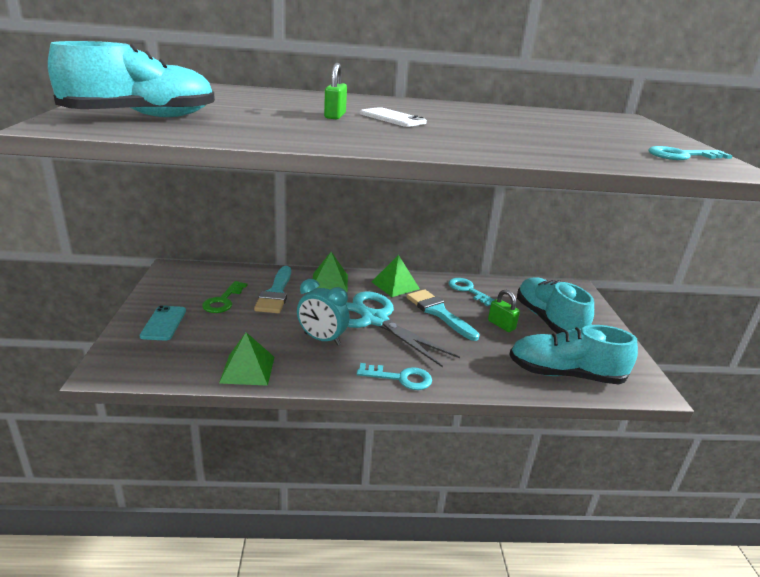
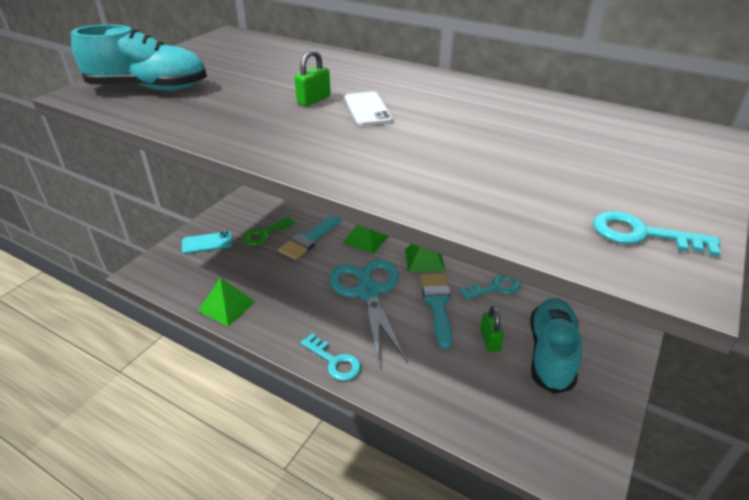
camera: 35 degrees right, 10 degrees up
(163, 323) = (207, 243): turquoise phone -> turquoise phone turned 45 degrees clockwise
(322, 339) = (306, 297): turquoise clock -> none
(468, 290) = (495, 288): turquoise key -> turquoise key turned 75 degrees clockwise
(565, 374) = (501, 423): turquoise shoe -> none

